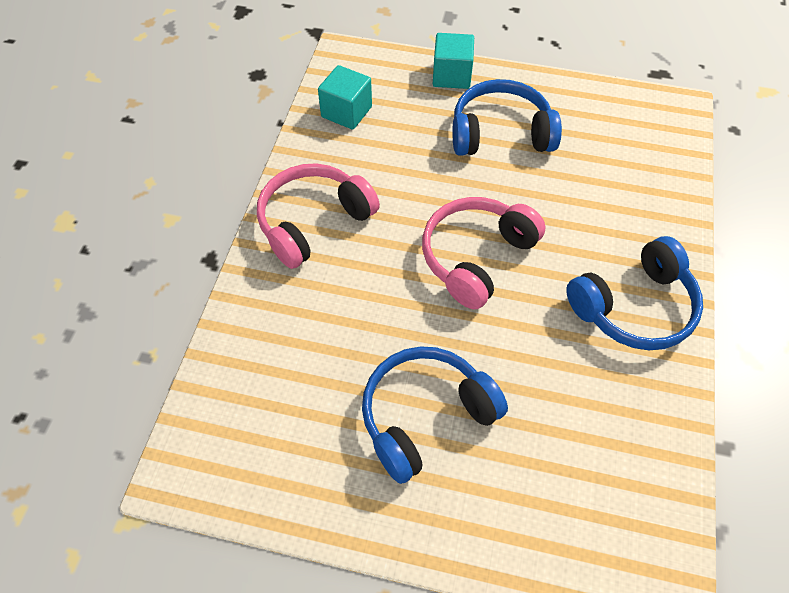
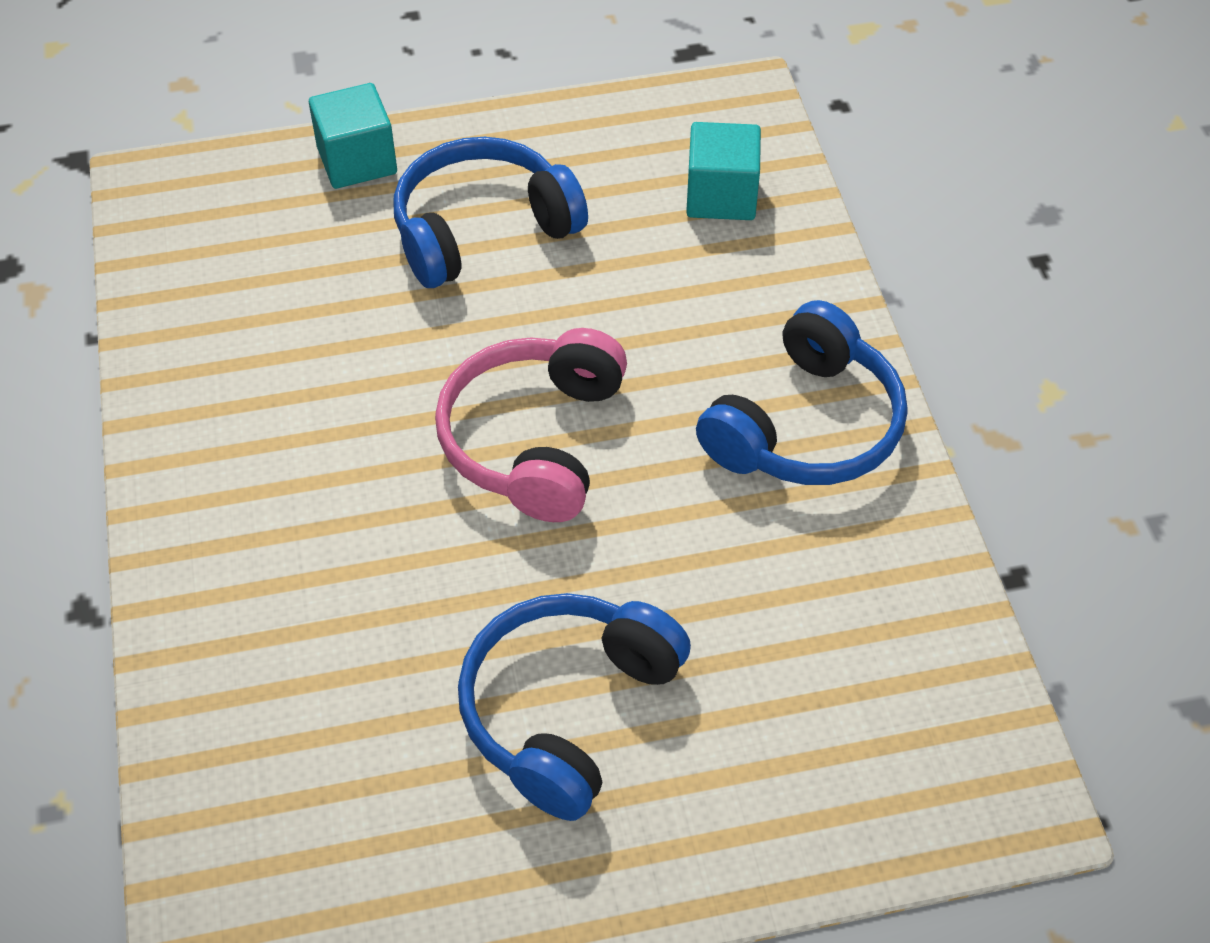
camera: 25 degrees left, 5 degrees down
(313, 221) = (236, 482): pink headphones -> none
(346, 112) = (203, 280): turquoise cube -> turquoise cube (721, 196)

